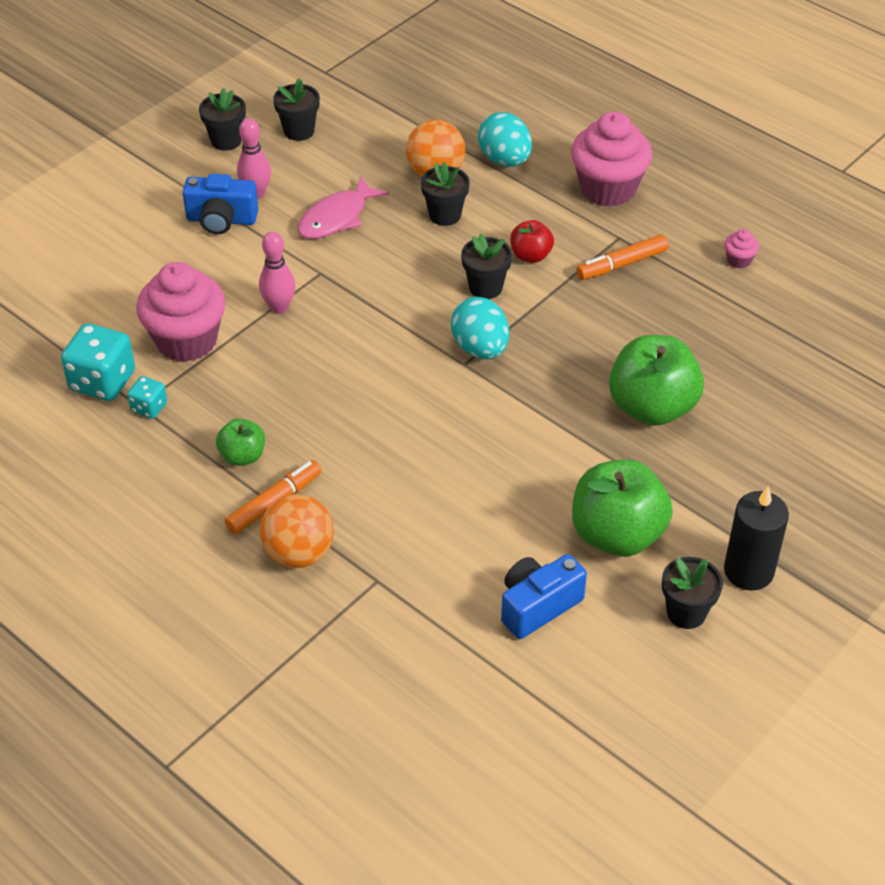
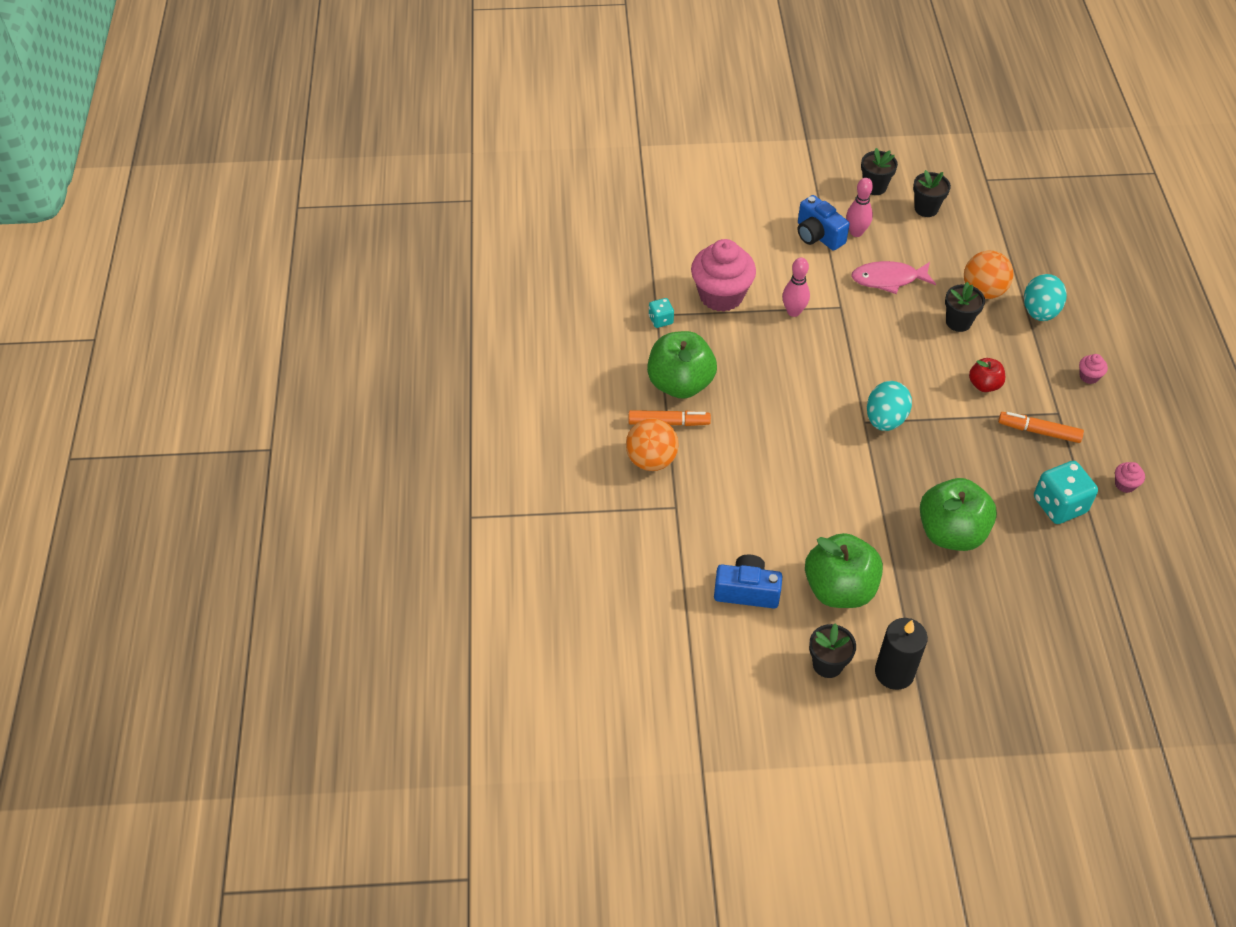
camera: 45 degrees right, 5 degrees up
(102, 381) = (652, 288): turquoise dice -> turquoise dice (1059, 505)
(242, 456) = (680, 384): green apple -> green apple, size x1.94
(485, 287) = (932, 385): black flower pot -> none
(608, 189) = (1089, 376): pink cupcake -> pink cupcake, size x0.42

